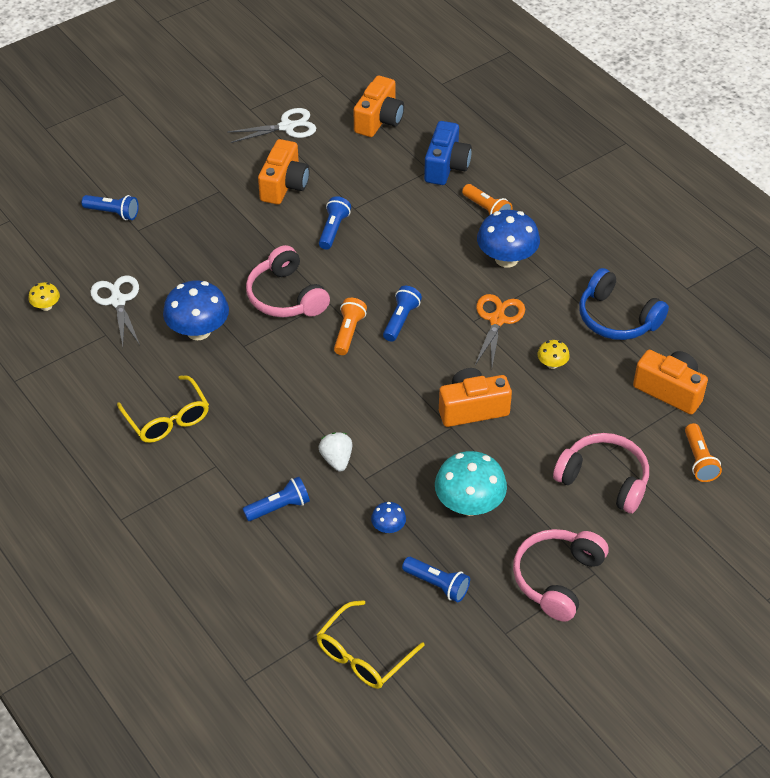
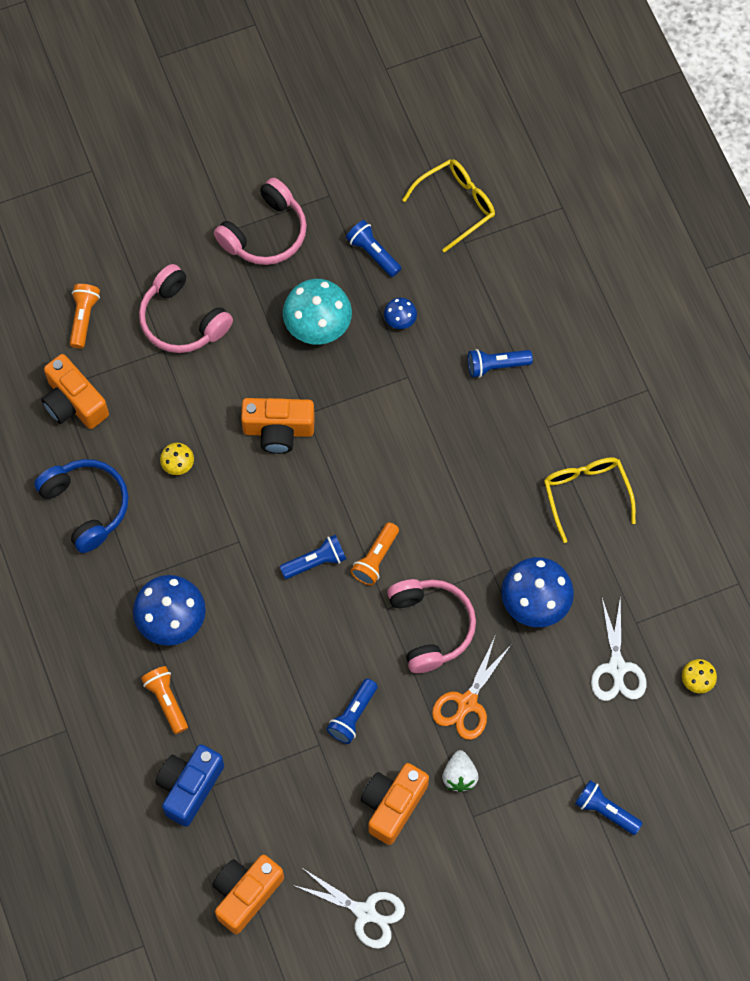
camera: 165 degrees left, 20 degrees up
(287, 127) = (365, 912): white scissors -> white scissors turned 150 degrees counterclockwise
(336, 459) = (429, 404): white strawberry -> white strawberry (459, 776)
(401, 320) = (315, 562): blue flashlight -> blue flashlight turned 150 degrees counterclockwise
(497, 320) = (213, 536): orange scissors -> orange scissors (467, 703)

